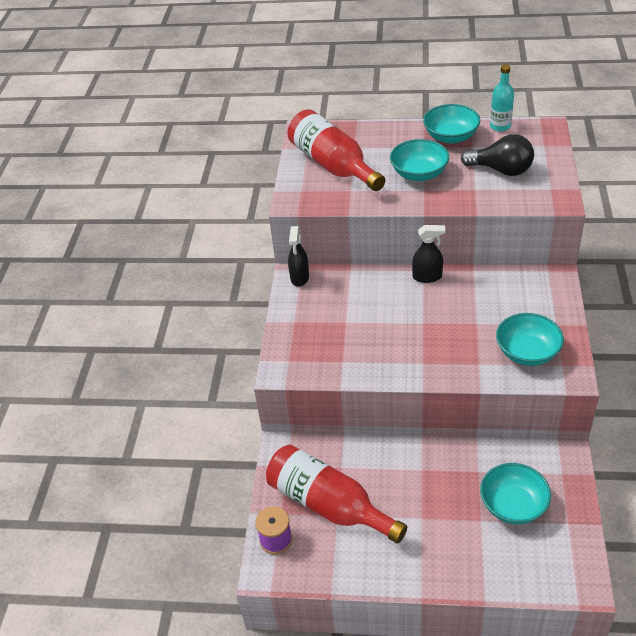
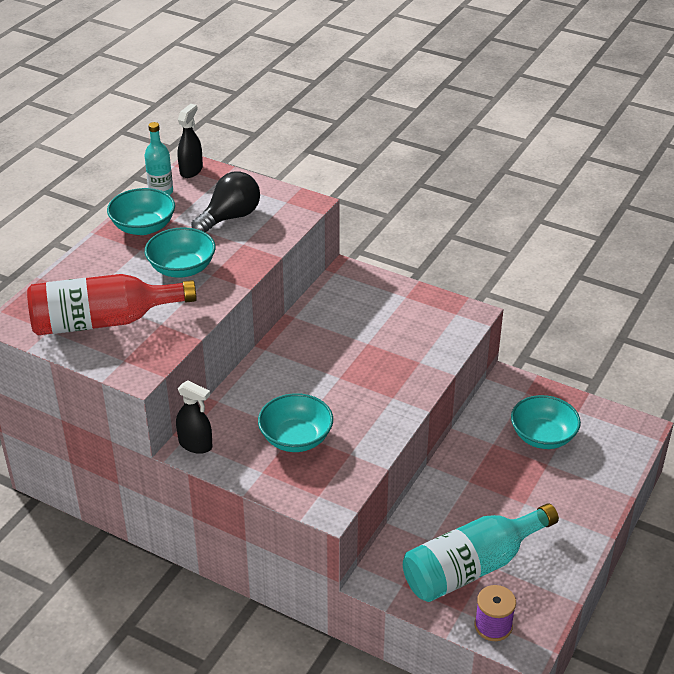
camera: 70 degrees left, 5 degrees down
(328, 504) = (472, 567): red bottle -> turquoise bottle
(427, 277) = (277, 350): black spray bottle -> black spray bottle (191, 170)
(527, 352) = (427, 327): turquoise bowl -> turquoise bowl (296, 438)

